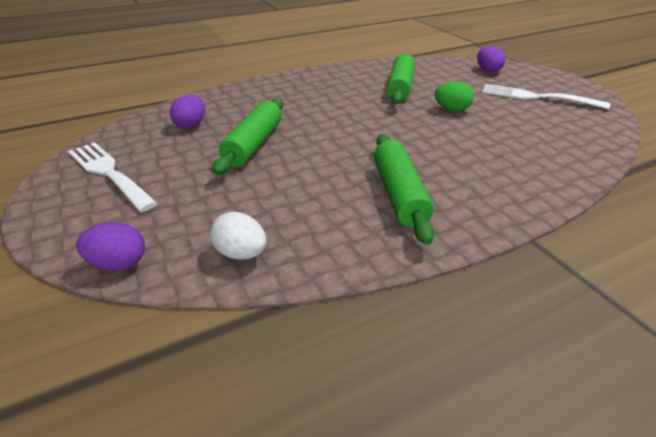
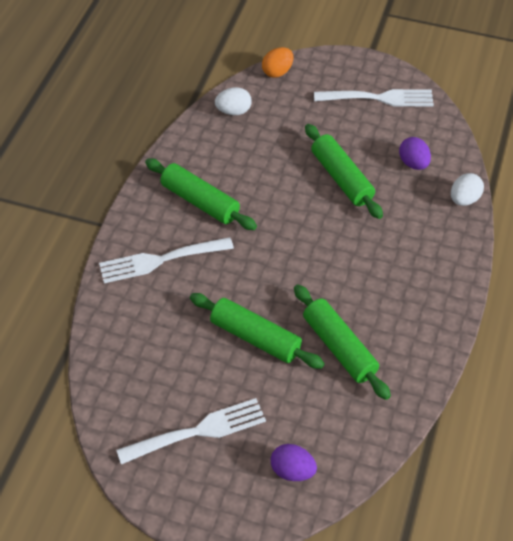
camera: 135 degrees right, 15 degrees up
(119, 263) = (277, 72): purple egg -> orange egg
(207, 97) = (464, 199): none -> white egg
(451, 110) = (255, 338): green egg -> green rolling pin
(488, 175) = (161, 260): none -> white fork

